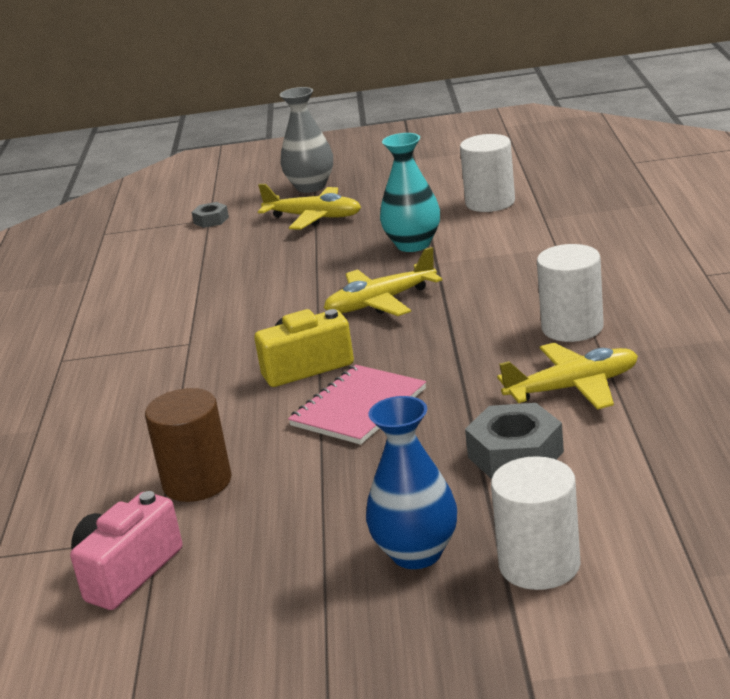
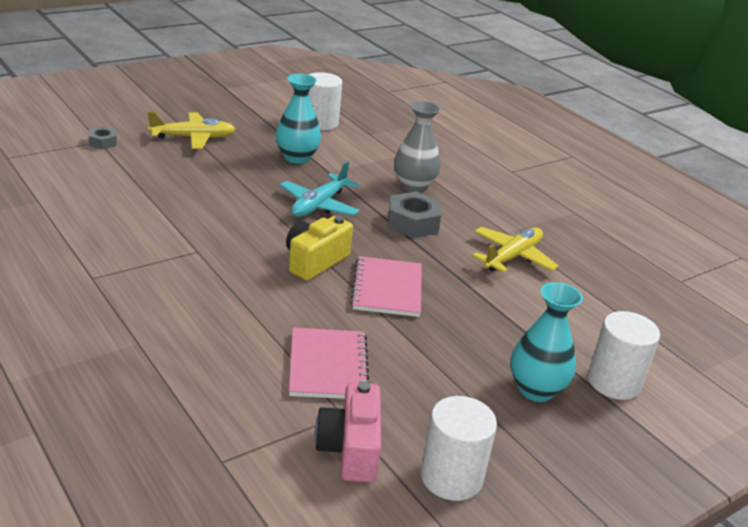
camera: 40 degrees left, 5 degrees up
(197, 482) = (328, 366): brown cylinder -> pink notebook
(311, 187) = (163, 111): grey vase -> grey vase (413, 186)
(380, 302) = (319, 205): yellow plane -> turquoise plane
(416, 553) = (536, 390): blue vase -> turquoise vase
(515, 454) = (525, 309): grey nut -> grey nut (413, 223)
(572, 328) = (469, 214): white cylinder -> white cylinder (451, 477)

